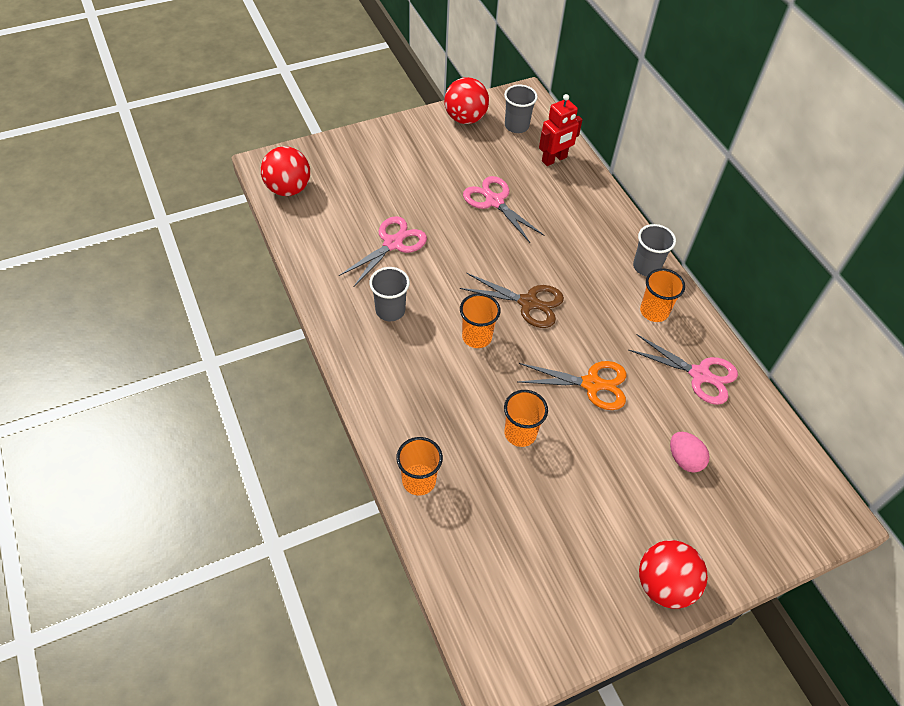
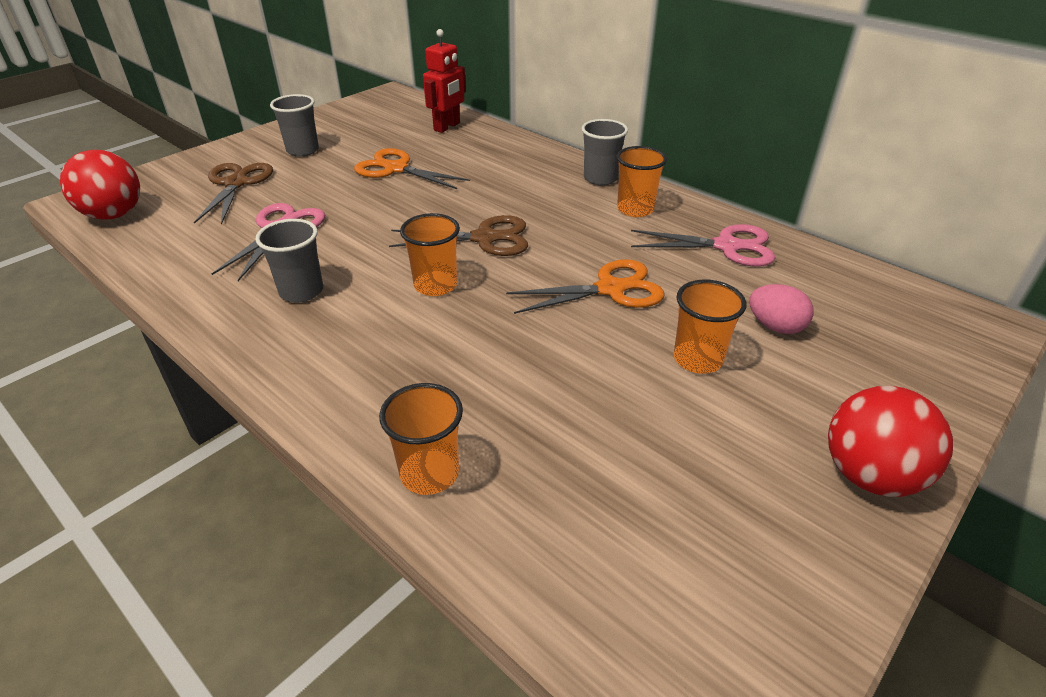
camera: 20 degrees left, 15 degrees down
(375, 180) = (236, 184): none -> brown scissors
(465, 118) = (330, 119): red ball -> none
(494, 201) = (396, 169): pink scissors -> orange scissors
(516, 126) = (392, 113): grey cup -> grey cup (302, 150)
(520, 433) = (551, 366): orange cup -> orange cup (697, 359)

